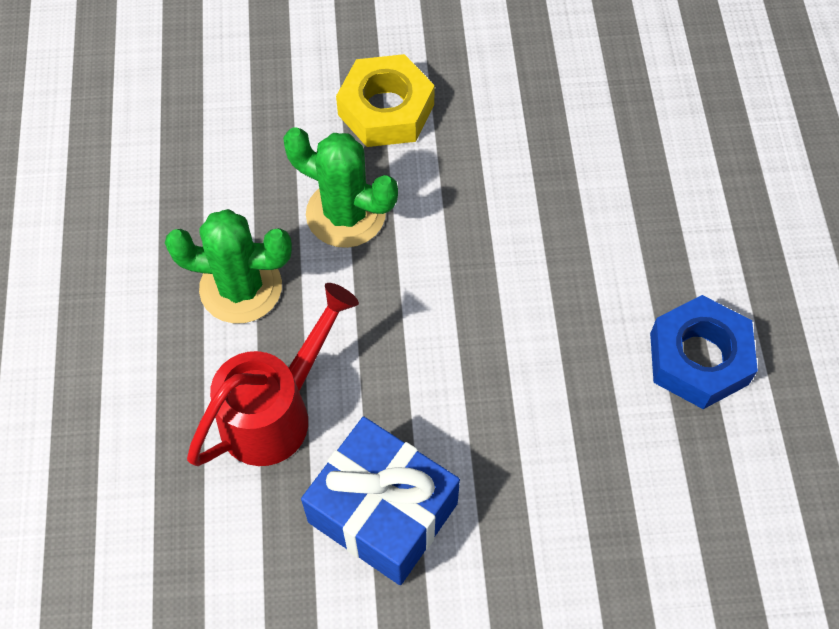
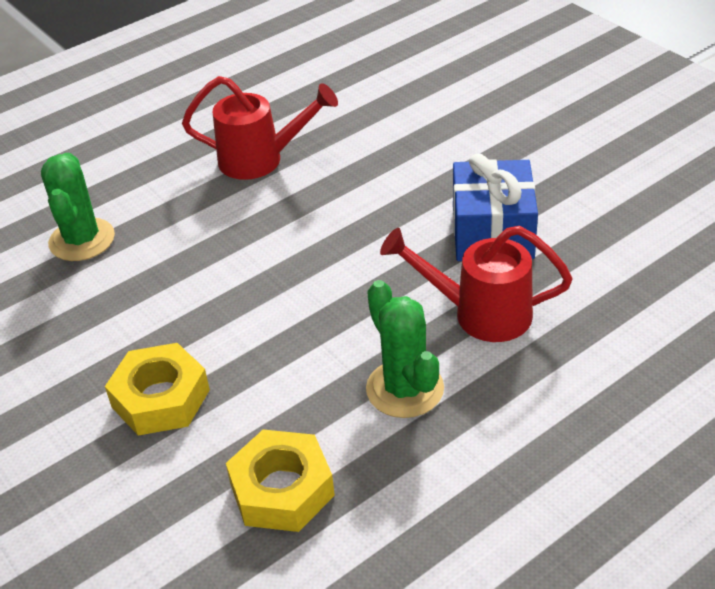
camera: 120 degrees left, 20 degrees down
(217, 145) = (282, 490): none -> yellow nut
(345, 214) = (286, 367): green cactus -> green cactus (82, 240)
(698, 358) = (260, 160): blue nut -> red watering can

